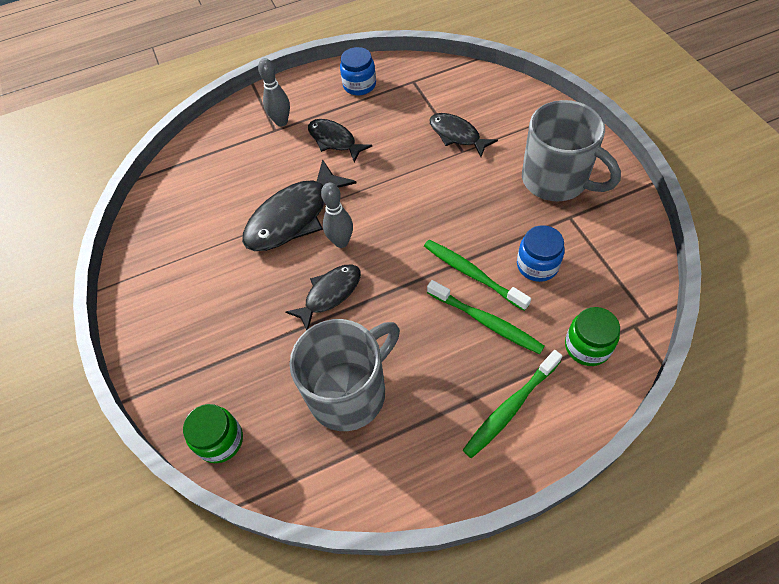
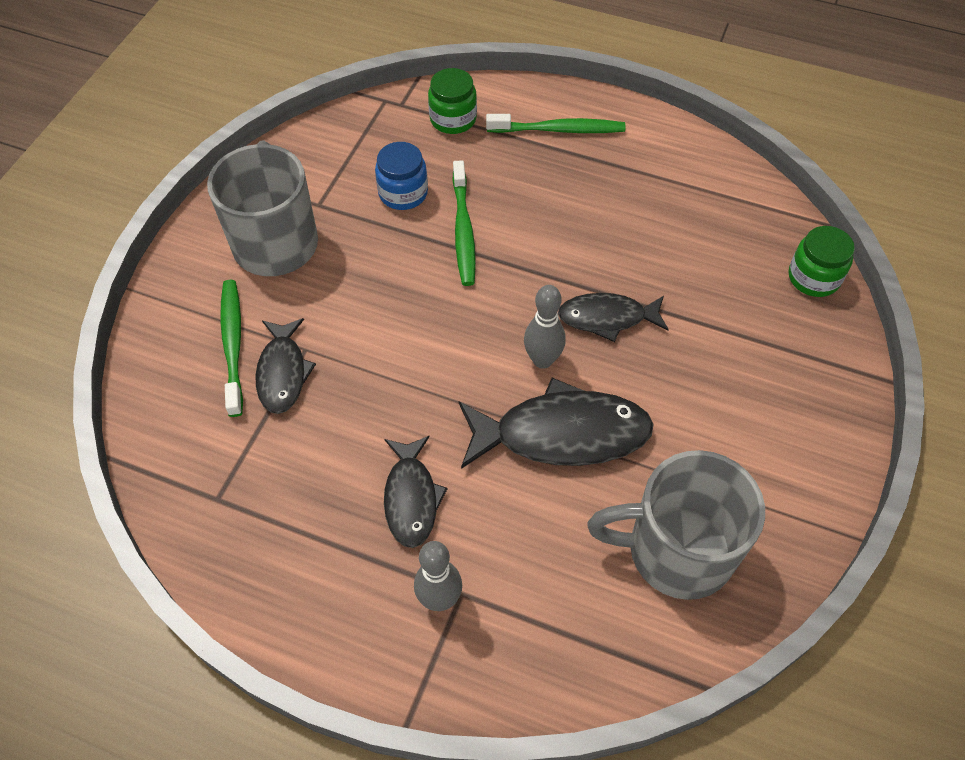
camera: 140 degrees left, 0 degrees up
(349, 392) = (670, 229): grey mug -> grey mug (676, 550)
(359, 85) = (280, 562): blue jar -> none
(486, 322) = (501, 189): green toothbrush -> green toothbrush (233, 344)

